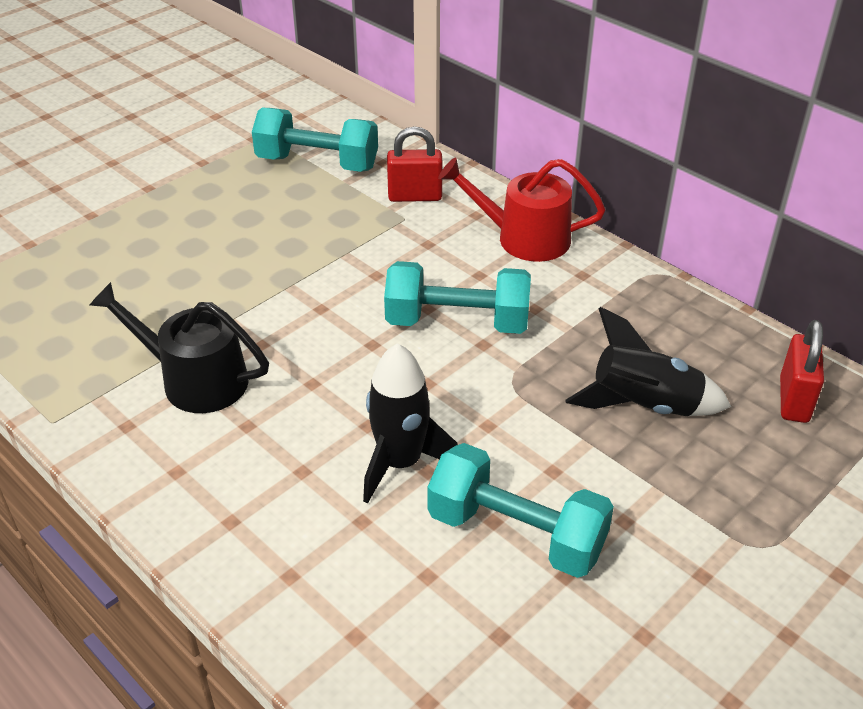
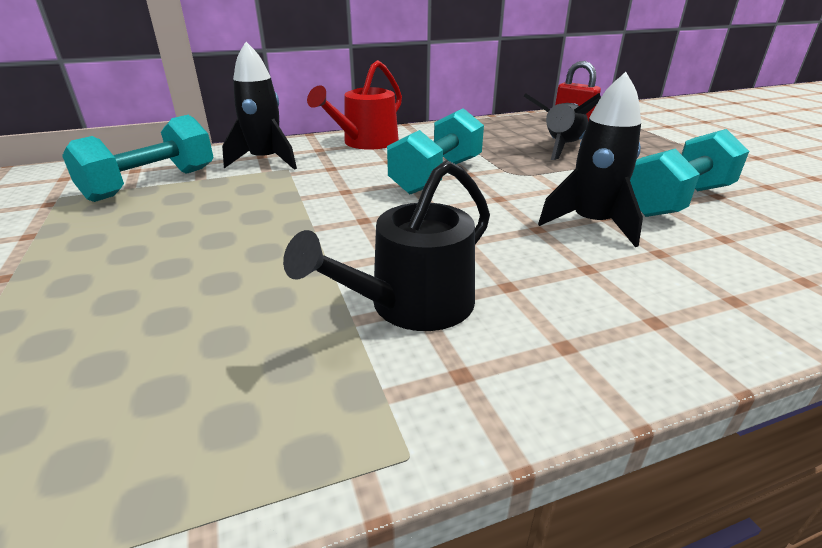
camera: 65 degrees left, 10 degrees down
(415, 196) = (266, 161): red padlock -> black rocket

